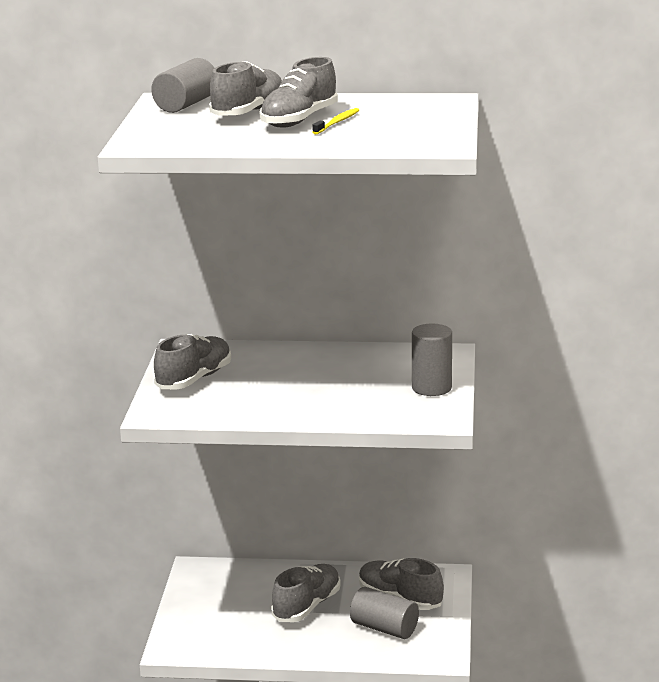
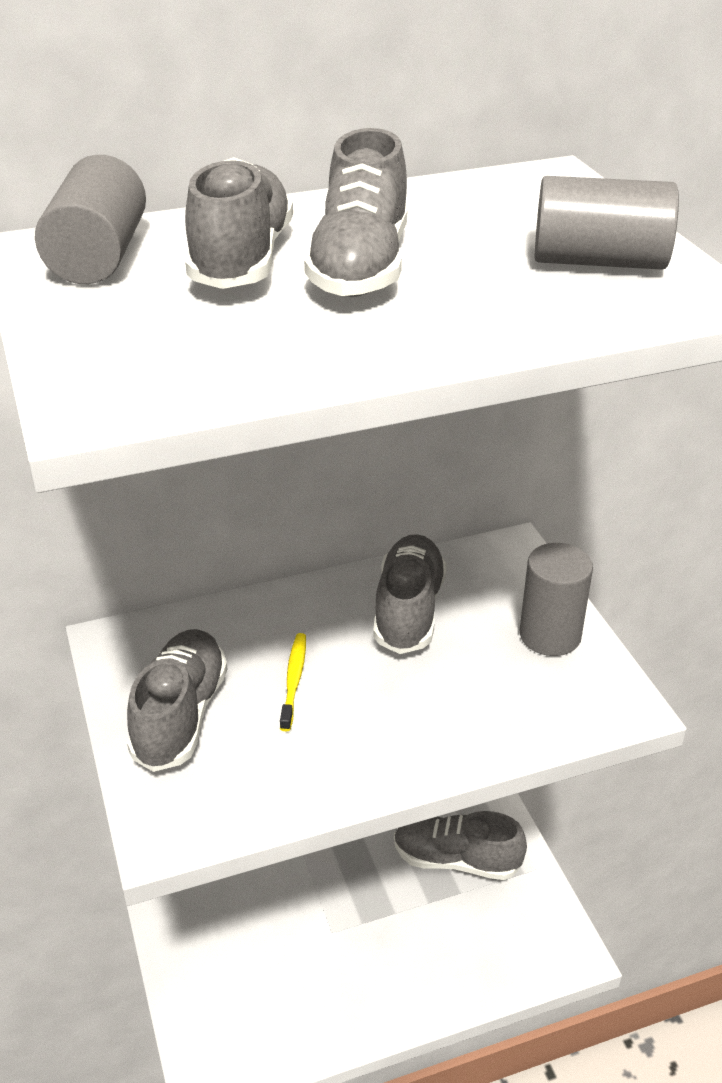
camera: 25 degrees left, 15 degrees up
(307, 606) = (348, 916): grey shoe -> grey shoe (408, 610)
(337, 122) = (436, 262): yellow toothbrush -> yellow toothbrush (294, 680)
(384, 628) = (469, 924): grey cylinder -> grey cylinder (599, 262)

